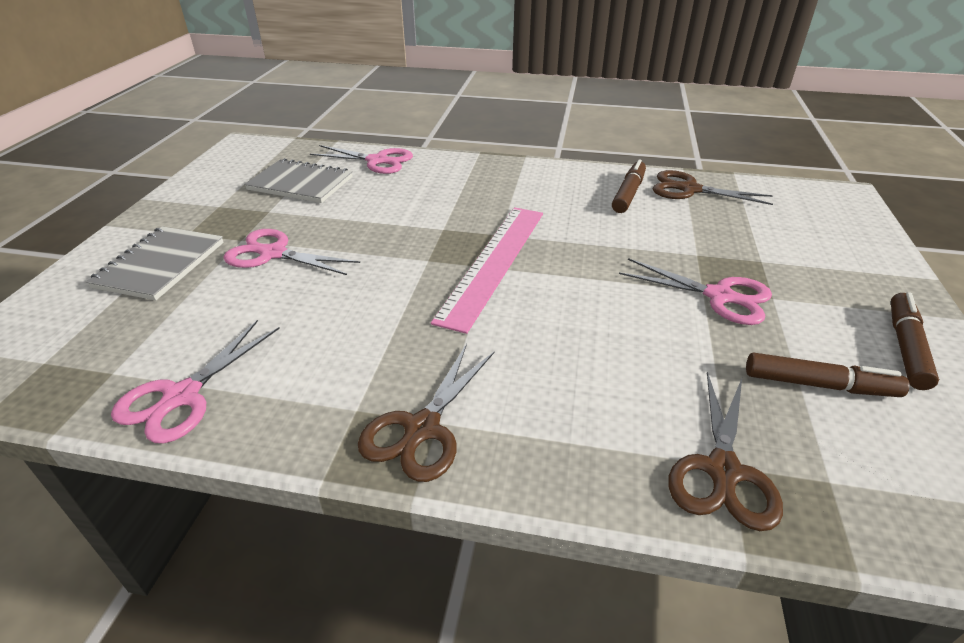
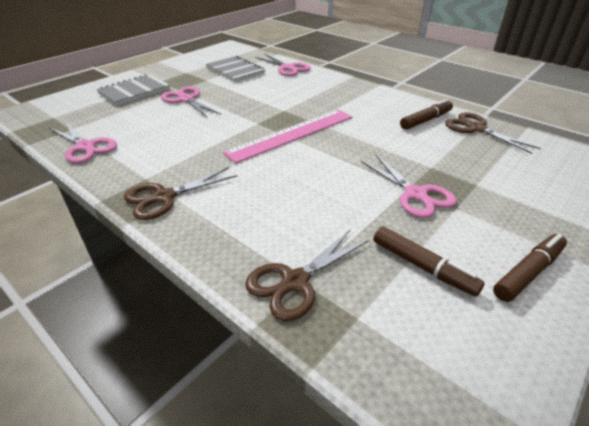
camera: 30 degrees right, 0 degrees up
(182, 396) = (85, 147): pink scissors -> pink scissors turned 105 degrees counterclockwise

